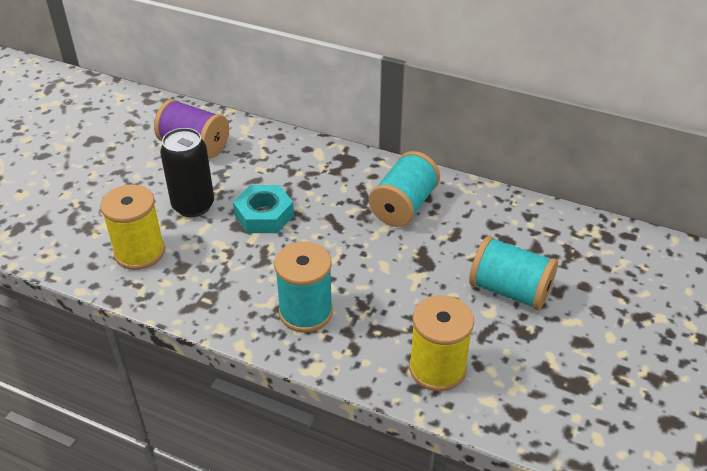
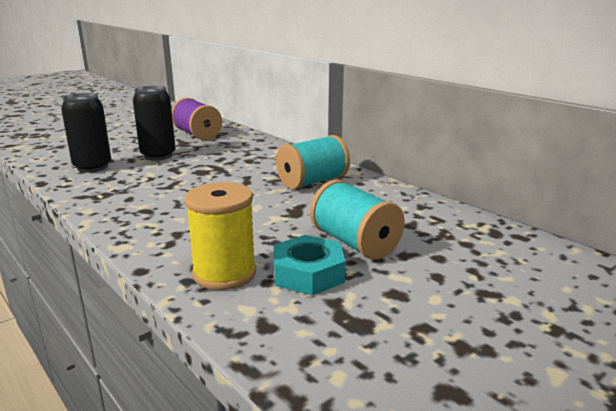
camera: 25 degrees right, 20 degrees down
(140, 252) = (92, 167): yellow spool -> black can
(264, 215) = (199, 167): turquoise nut -> turquoise nut (308, 273)
(305, 312) = (160, 216): turquoise spool -> none

